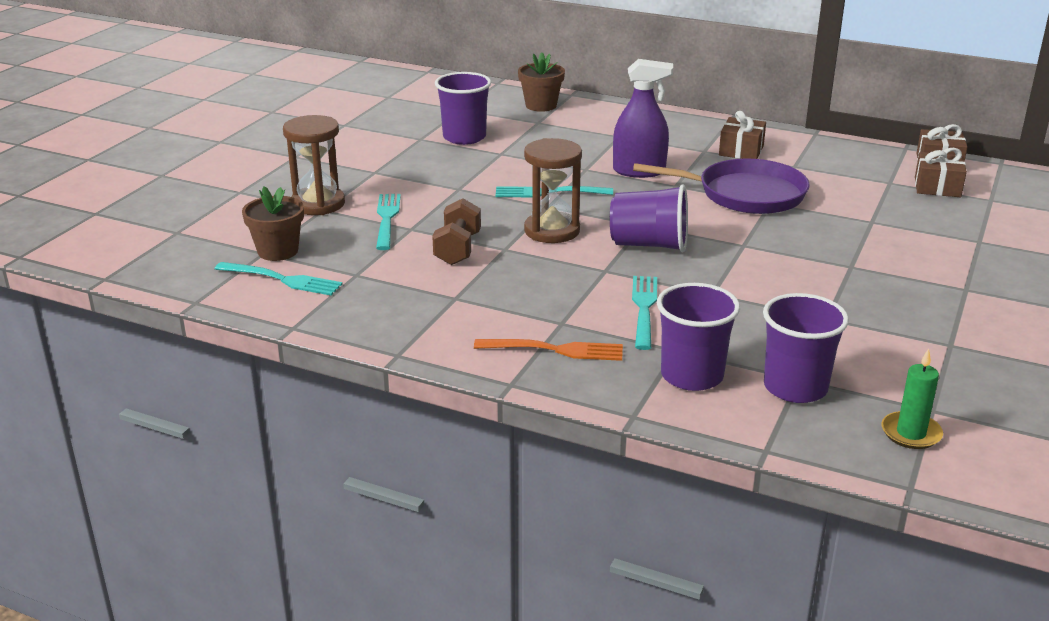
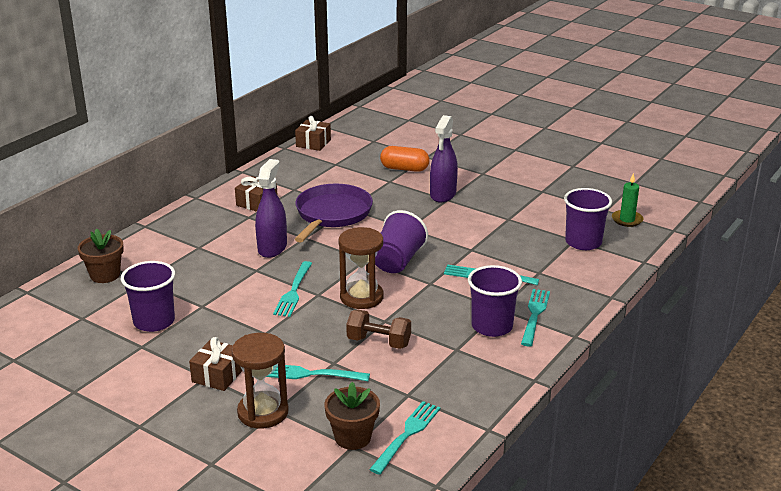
camera: 80 degrees left, 0 degrees up
(556, 350) = (535, 315): orange fork -> turquoise fork
(692, 376) = (569, 271): purple cup -> purple cup (492, 326)
(864, 262) = (443, 194): none -> purple spray bottle
(920, 228) = (404, 169): none -> orange capsule
(937, 187) = (349, 151): brown gift -> brown gift (218, 375)

